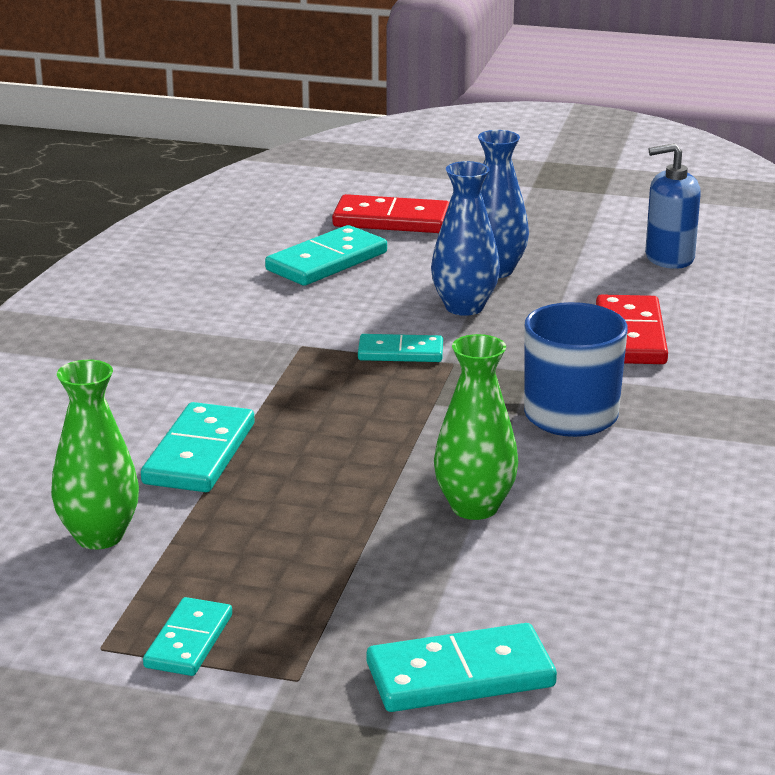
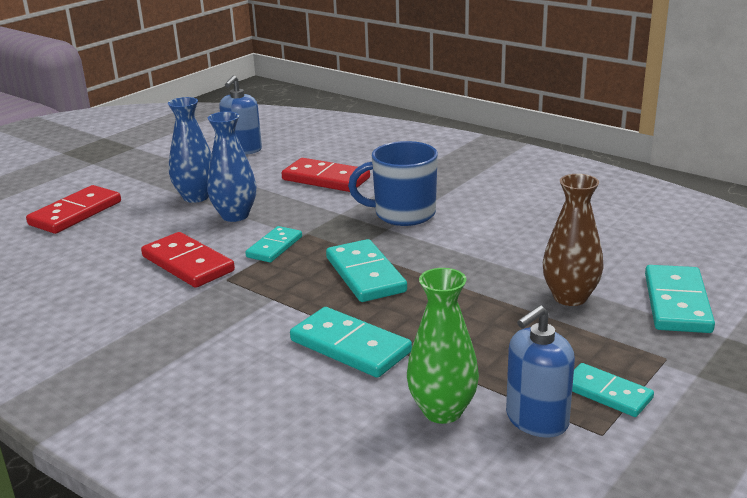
camera: 65 degrees left, 0 degrees up
(109, 599) = (536, 419): none -> blue soap dispenser
(320, 315) = (188, 264): none -> red domino
(327, 261) = (108, 247): turquoise domino -> turquoise domino (365, 274)
(416, 583) = (570, 297): none -> brown vase
(474, 507) = (492, 262): green vase -> none

